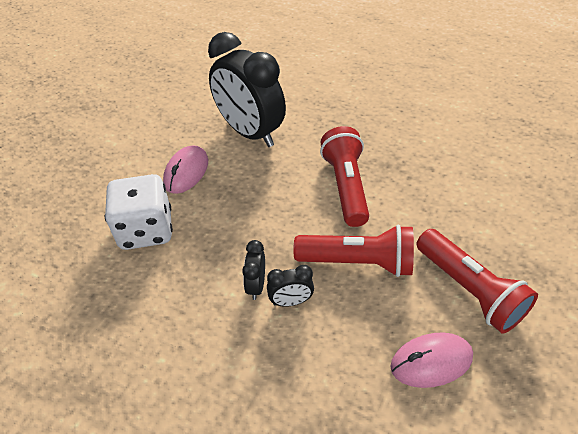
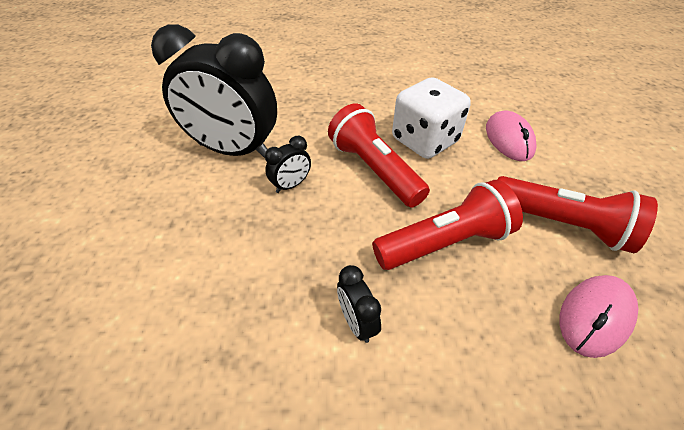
camera: 30 degrees left, 0 degrees up
(146, 230) = (166, 316): white dice -> white dice (424, 141)
(186, 172) = (181, 220): pink mouse -> pink mouse (509, 139)
(290, 301) = (409, 322): black clock -> black clock (291, 185)

